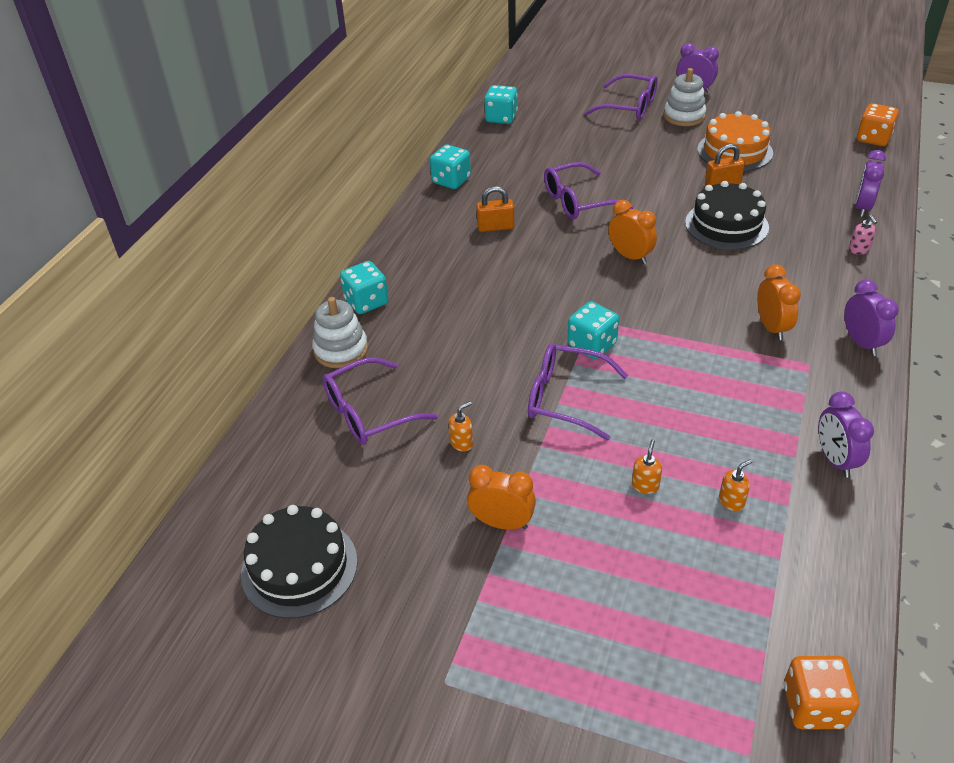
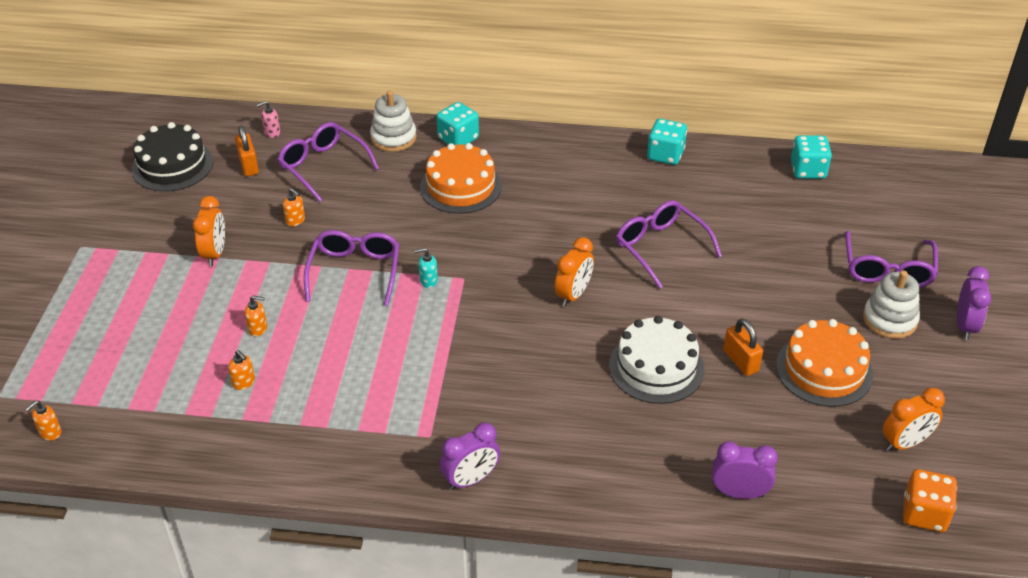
camera: 75 degrees right, 0 degrees up
(449, 308) = (461, 186): none -> orange cake
(495, 227) = (594, 196): orange padlock -> orange padlock (248, 165)
(592, 345) = (428, 281): turquoise dice -> turquoise soap dispenser
(726, 225) = (656, 367): black cake -> white cake
(771, 327) = (481, 407): orange clock -> orange clock (905, 443)
(814, 706) = (50, 432): orange dice -> orange soap dispenser
(835, 460) = (298, 452): purple clock -> none
(859, 250) = (644, 485): pink soap dispenser -> pink soap dispenser (272, 133)

